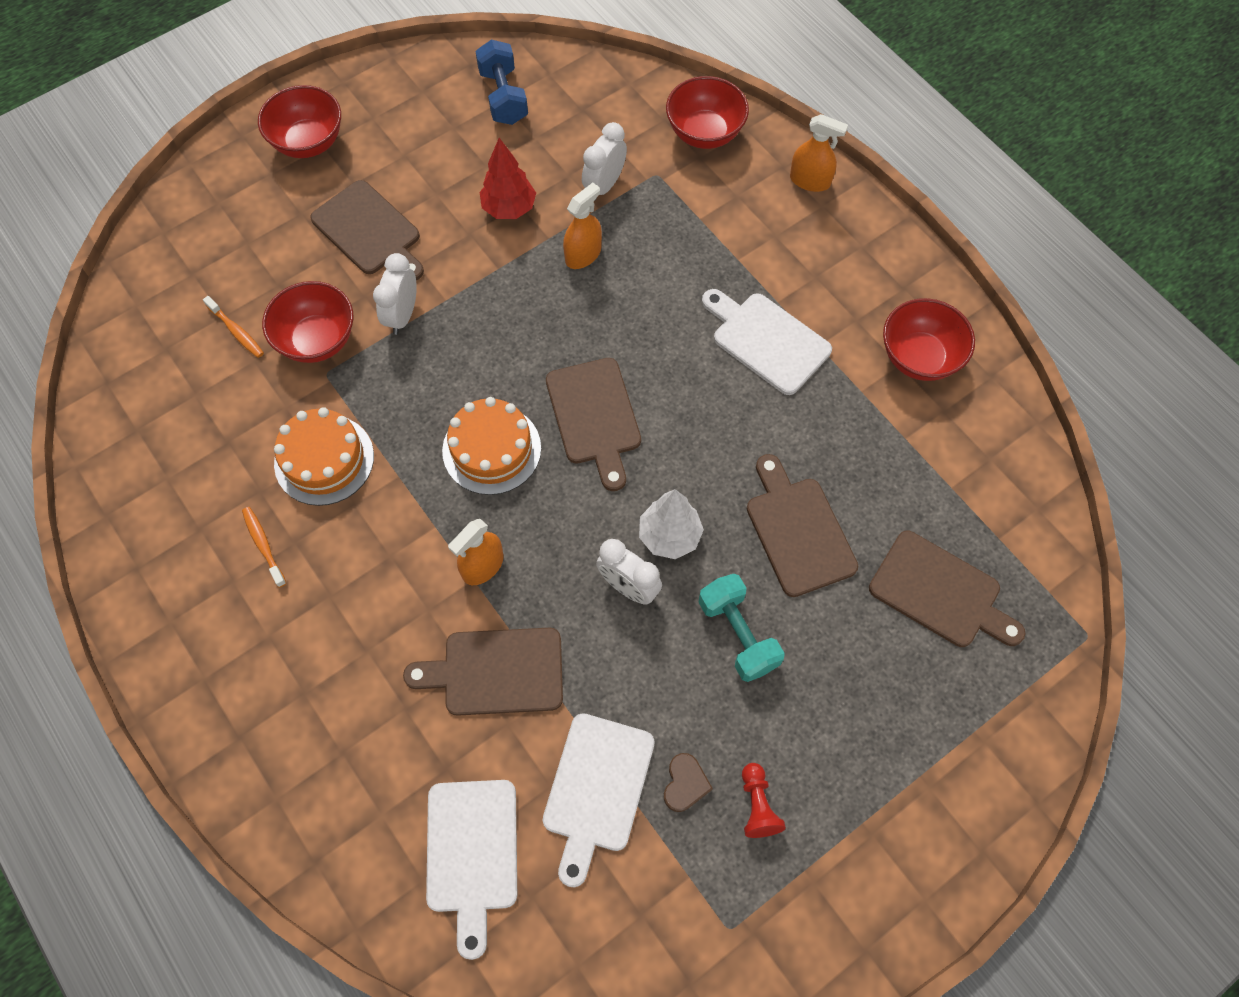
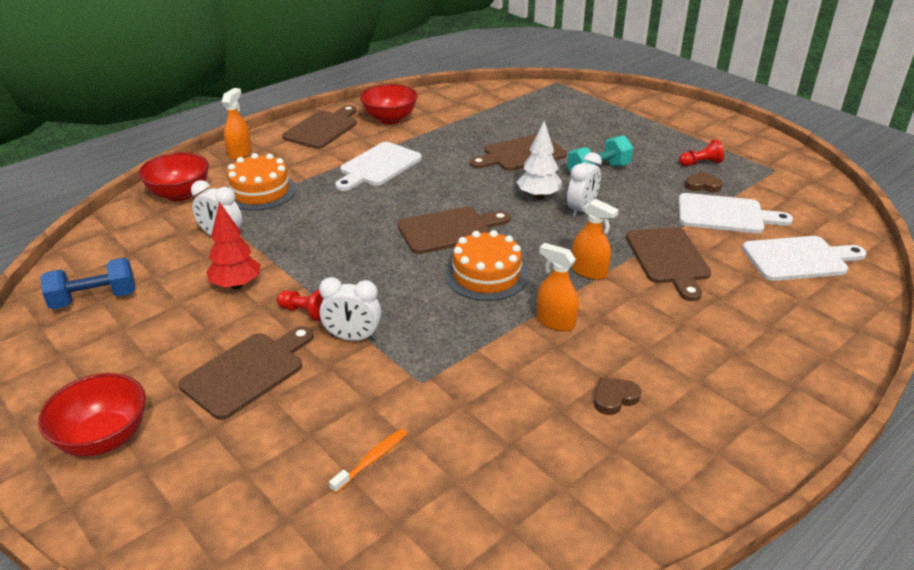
camera: 95 degrees left, 30 degrees down
(263, 545) = (614, 398): orange toothbrush -> brown heart
(317, 340) = (382, 393): red bowl -> none
(324, 460) = (516, 370): orange cake -> orange cake (260, 191)
(452, 272) = (305, 312): none -> red pawn
(583, 255) = (294, 243): orange spray bottle -> orange spray bottle (555, 321)
(940, 592) = (547, 115): brown cutting board -> brown cutting board (323, 128)

